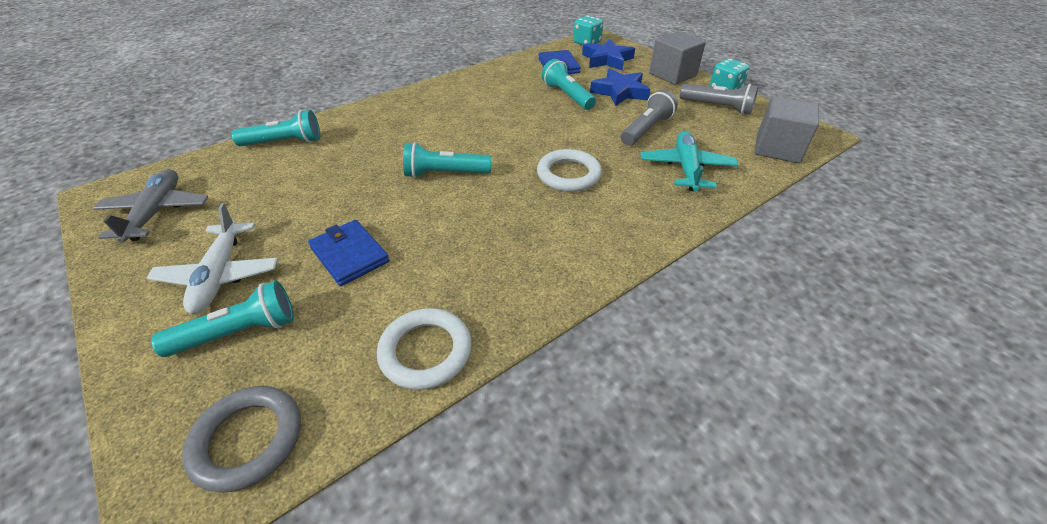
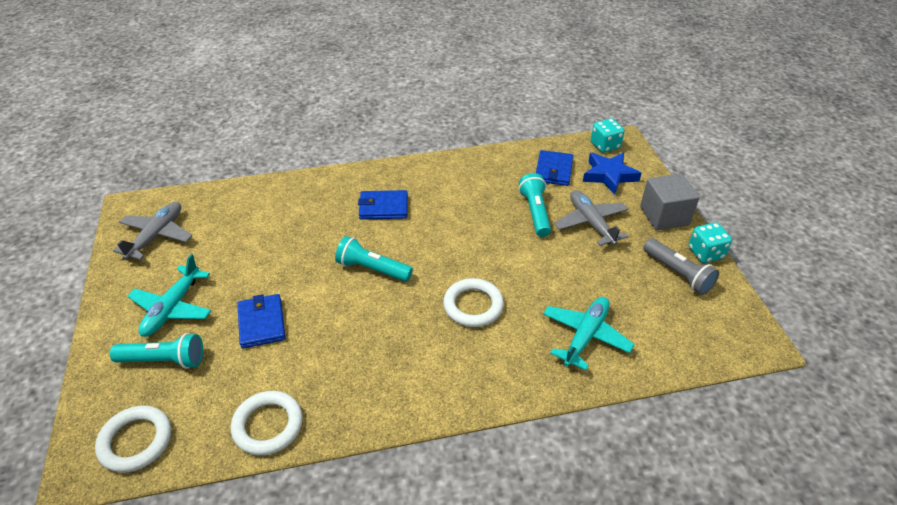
camera: 25 degrees right, 0 degrees up
(220, 275) = (172, 308): white plane -> turquoise plane
(248, 440) = (136, 441): grey ring -> white ring
(284, 142) = (269, 194): turquoise flashlight -> none
(420, 124) = (383, 207): none -> blue wallet
(620, 92) = (591, 223): blue star -> grey plane
(646, 130) = (582, 278): grey flashlight -> none
(777, 148) = (698, 345): grey cube -> none

